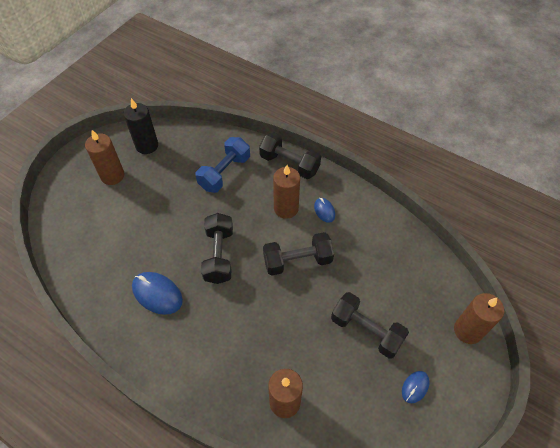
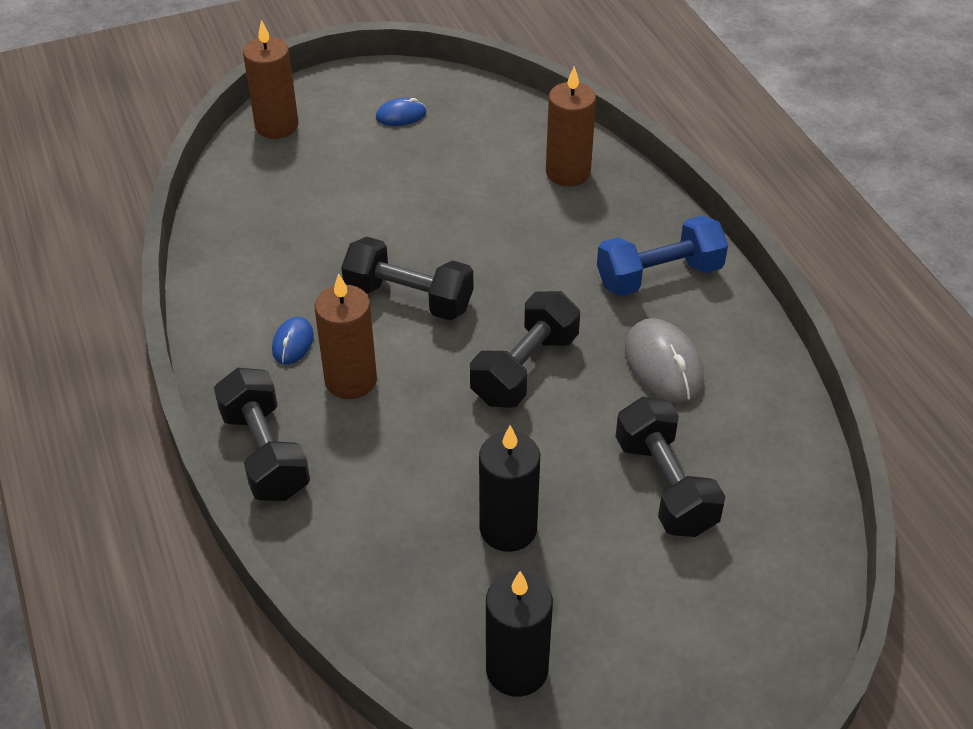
camera: 145 degrees left, 10 degrees down
(112, 176) = (635, 633): brown candle -> none
(157, 294) = (663, 365): blue mouse -> grey mouse
(179, 186) = (508, 529): none -> black candle
(224, 173) = (400, 506): blue dumbbell -> blue dumbbell (659, 276)
(366, 331) = (399, 183): black dumbbell -> black dumbbell (665, 485)

